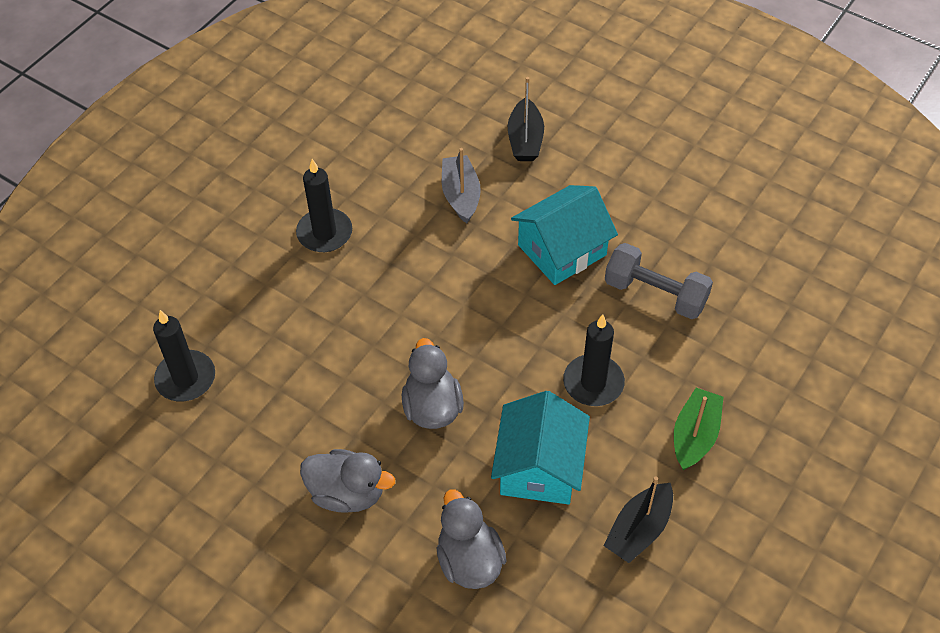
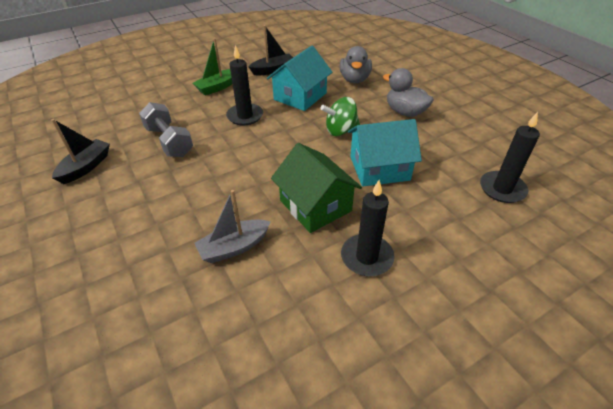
camera: 155 degrees left, 10 degrees down
(404, 270) = (315, 205): none -> green house
(432, 407) = (340, 130): grey duck -> green spinning top
(461, 195) = (234, 247): grey boat -> grey boat turned 45 degrees clockwise
(525, 140) = (139, 278): black boat -> black boat (86, 167)
(562, 250) = (197, 182): turquoise house -> turquoise house (379, 168)

